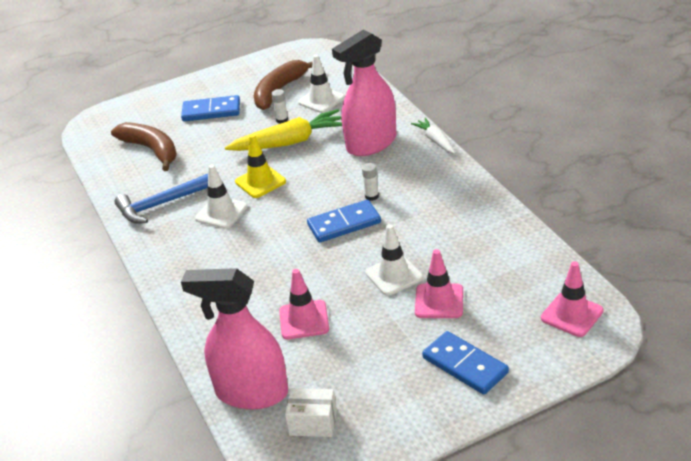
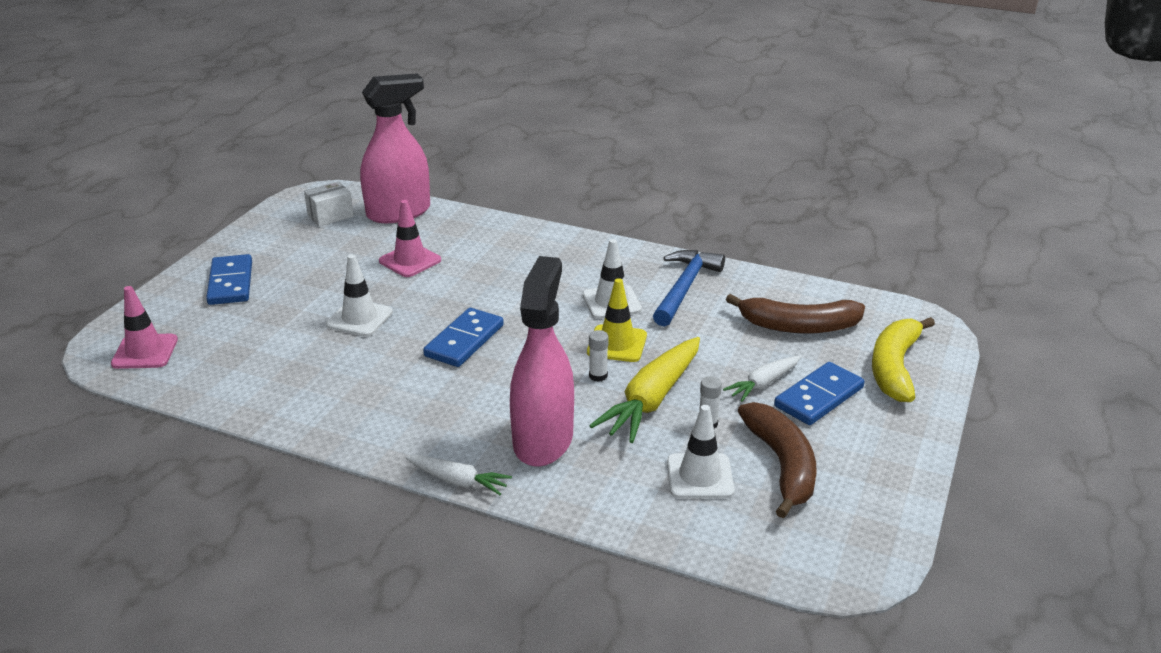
camera: 135 degrees right, 5 degrees down
(152, 110) = (894, 368): none -> yellow banana
(224, 127) = (763, 384): none -> white carrot
(371, 196) = (466, 378): white glue stick -> white glue stick (598, 376)
(439, 301) = (293, 315): pink traffic cone -> none
(465, 365) = (231, 283): blue domino -> blue domino turned 75 degrees clockwise

